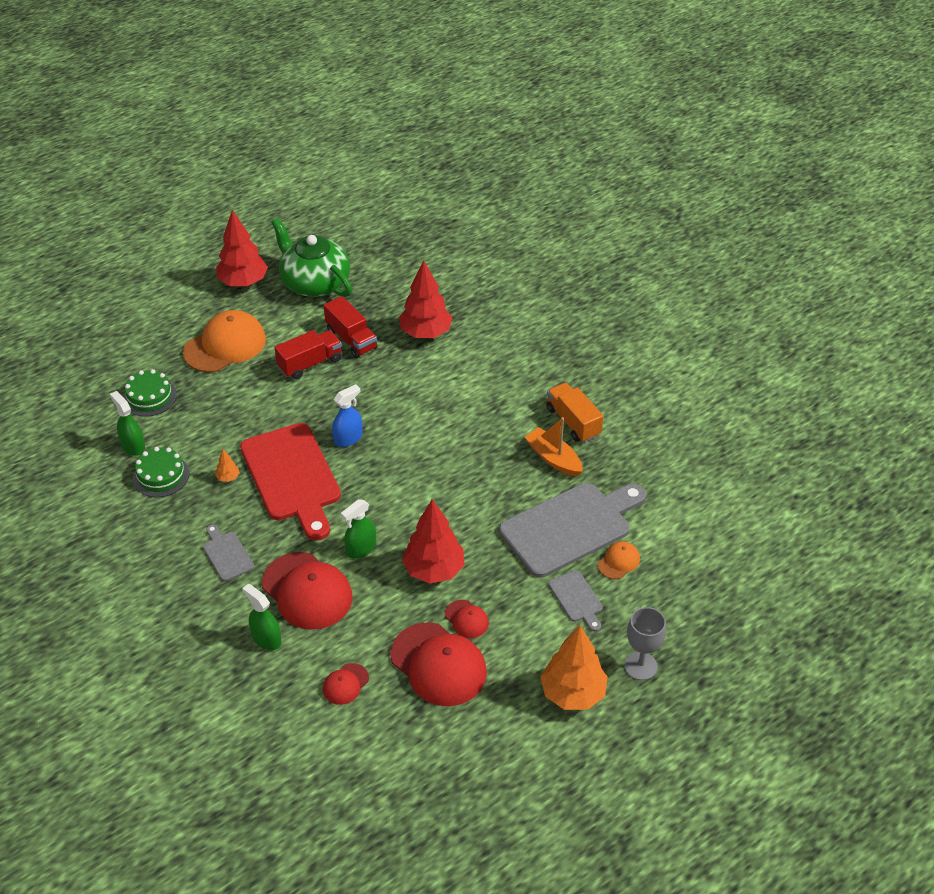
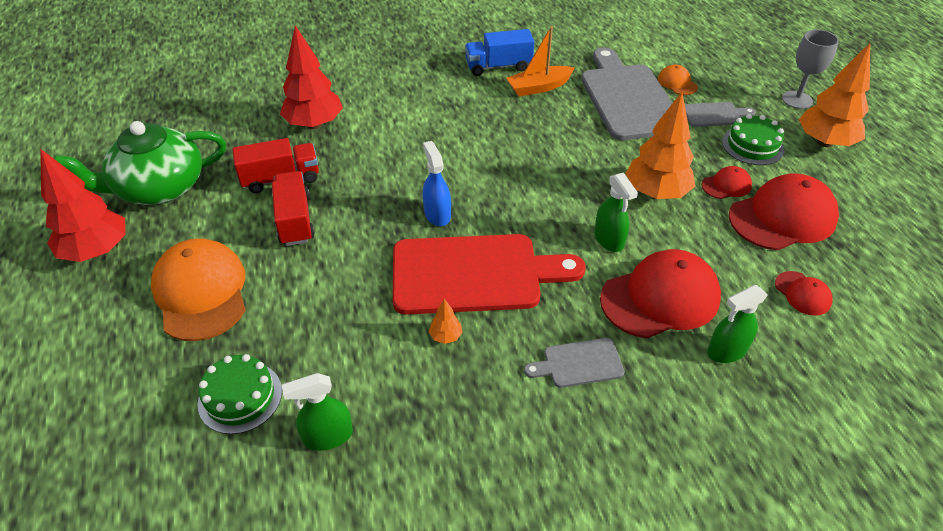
camera: 70 degrees left, 0 degrees up
(161, 476) = (405, 411): green cake -> green cake (752, 145)
(434, 570) = (656, 193): red tree -> orange tree
(573, 422) = (498, 66): orange truck -> blue truck

